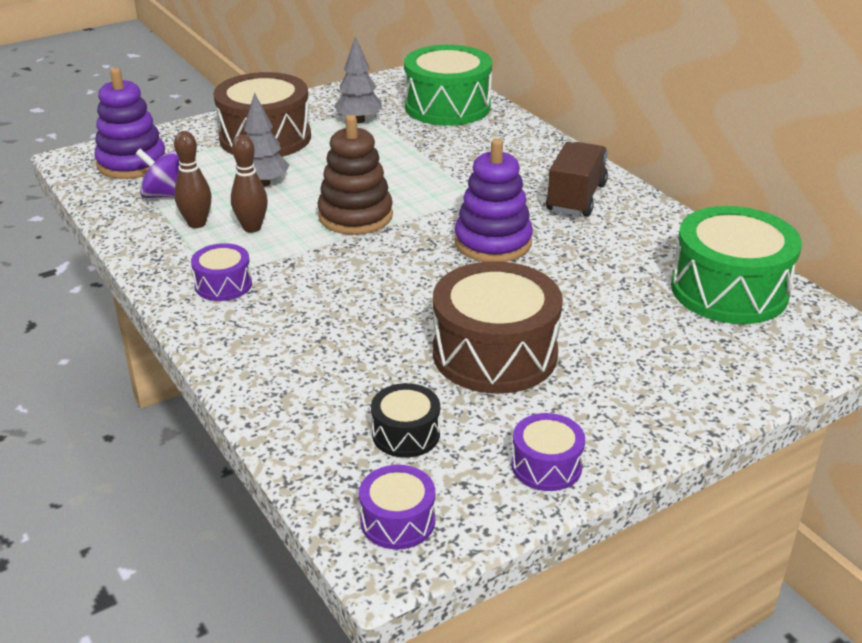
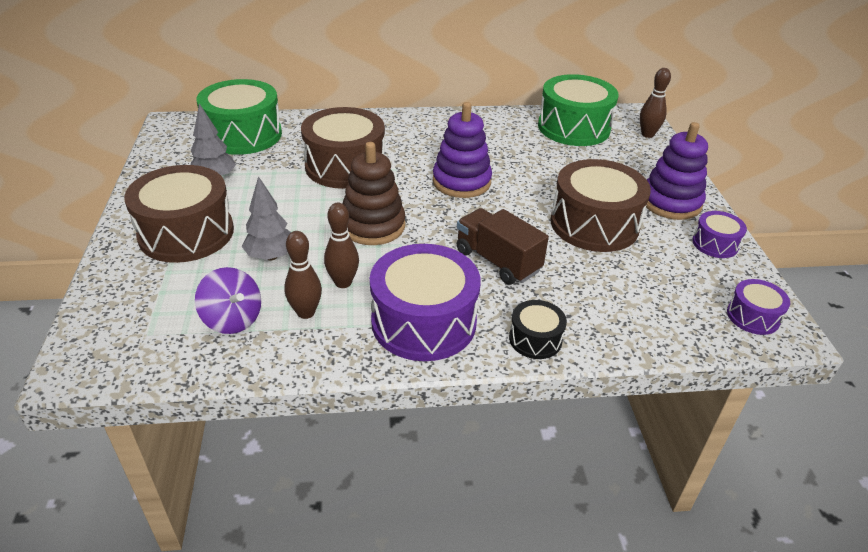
camera: 65 degrees left, 5 degrees up
(132, 163) = (138, 328): purple stacking toy -> purple stacking toy (670, 202)
(166, 195) = (232, 319): purple spinning top -> purple spinning top turned 90 degrees counterclockwise
(223, 285) = (424, 322): purple drum -> purple drum, size x2.02
(406, 434) = (666, 286): black drum -> black drum (535, 339)
(449, 171) = (345, 166): none -> brown drum
(576, 198) = (431, 134): brown truck -> brown truck (497, 261)
(797, 357) = (647, 134): none -> brown bowling pin

